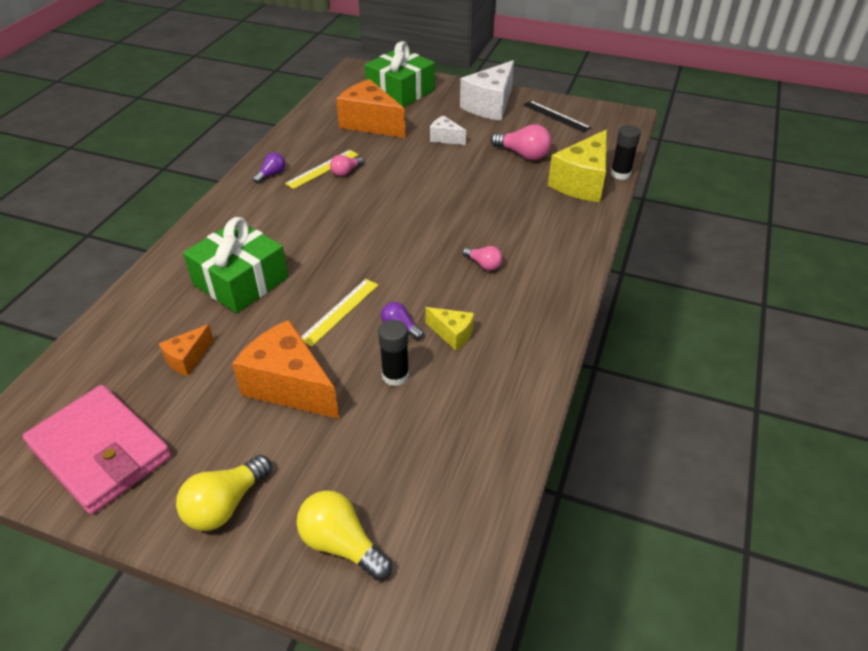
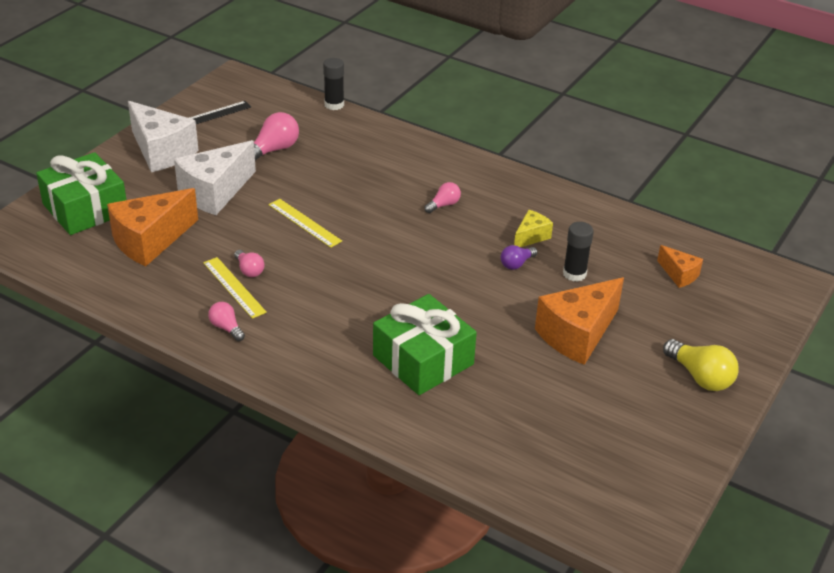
camera: 80 degrees left, 5 degrees down
(100, 452) = (641, 455): pink wallet -> none
(187, 359) = (531, 399): orange cheese -> orange cheese (679, 275)
(271, 174) = (226, 328): purple light bulb -> pink light bulb
(340, 311) = (486, 297): yellow ruler -> yellow ruler (304, 223)
(341, 544) = (735, 319): yellow light bulb -> none
(445, 138) = (215, 192): white cheese -> white cheese, size x1.98
(582, 182) = (339, 128): yellow cheese -> none

